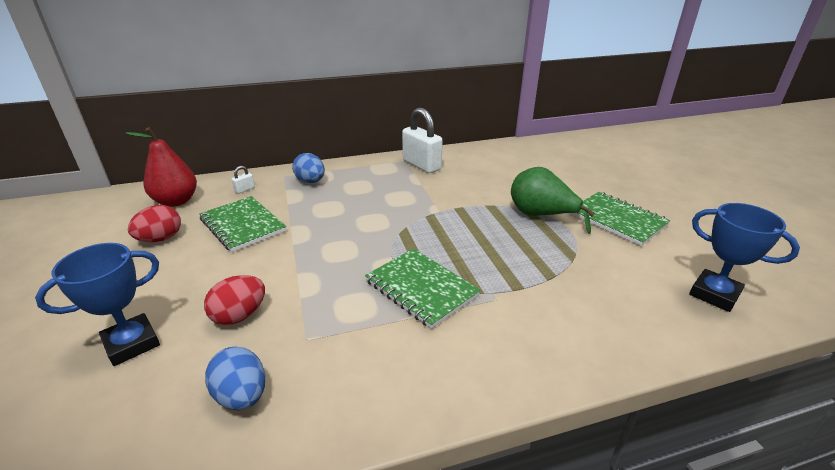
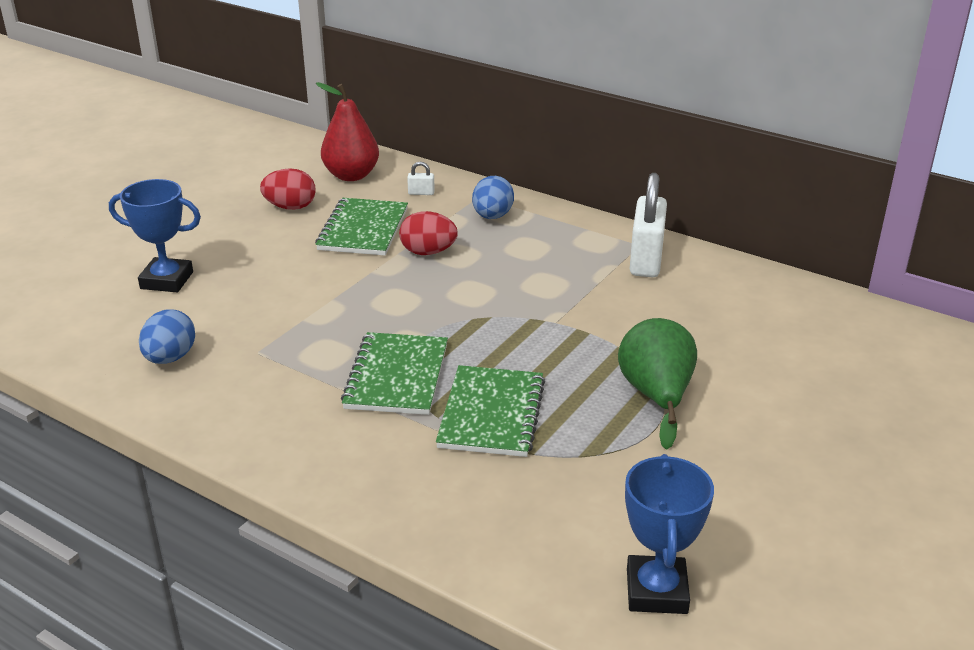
camera: 50 degrees right, 0 degrees up
(240, 315) = (246, 305): red egg -> red egg (428, 252)
(617, 220) = (741, 461): green notebook -> green notebook (491, 414)

